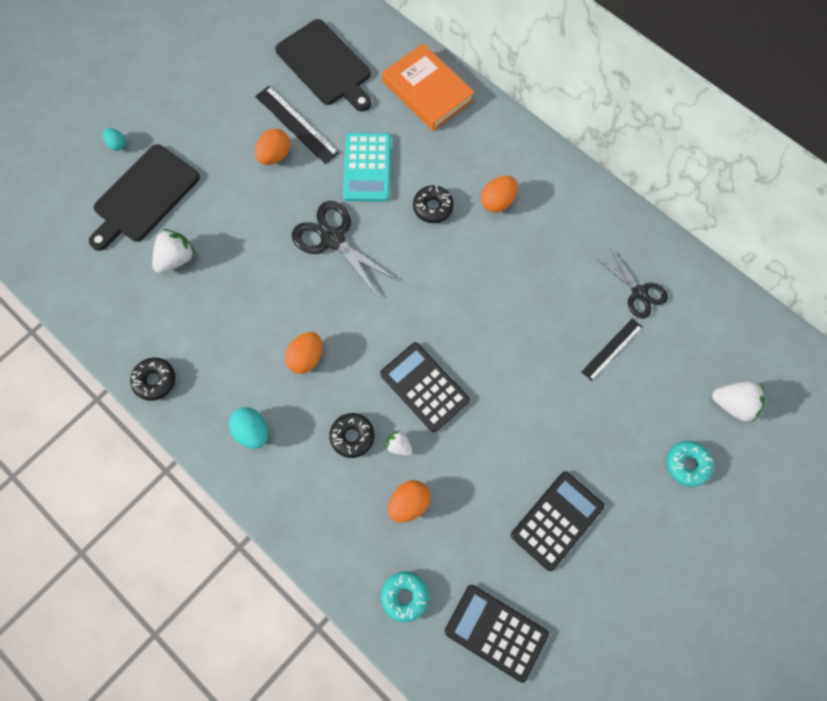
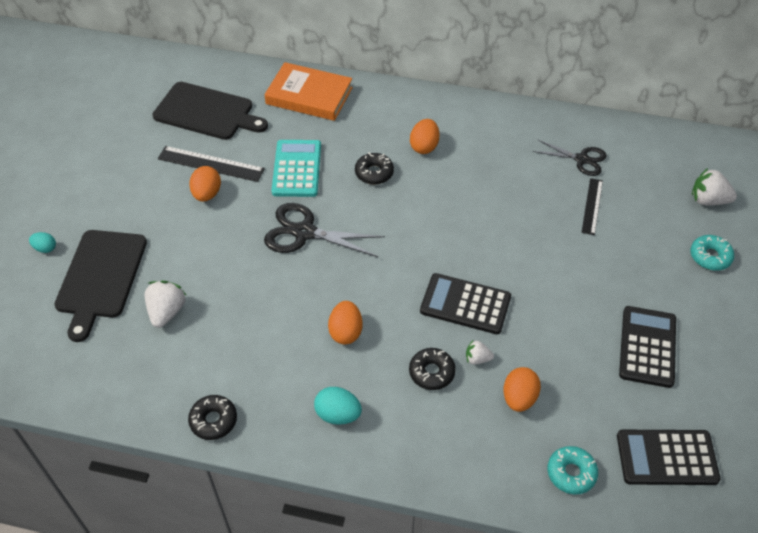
camera: 30 degrees left, 20 degrees down
(367, 167) = (297, 169): turquoise calculator -> turquoise calculator turned 150 degrees counterclockwise
(733, 404) = (708, 200): white strawberry -> white strawberry turned 150 degrees counterclockwise

